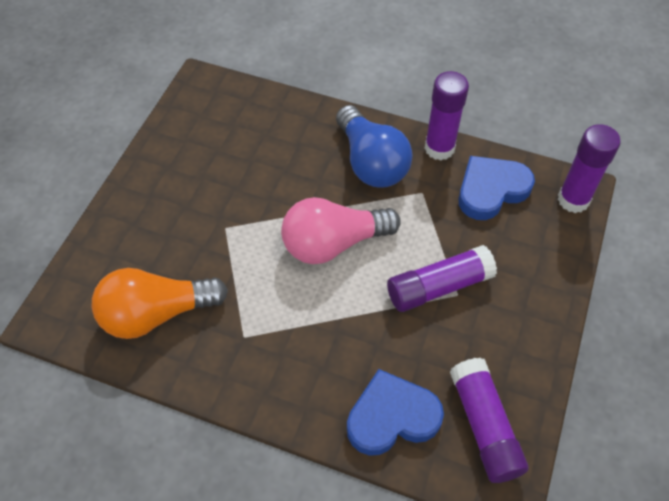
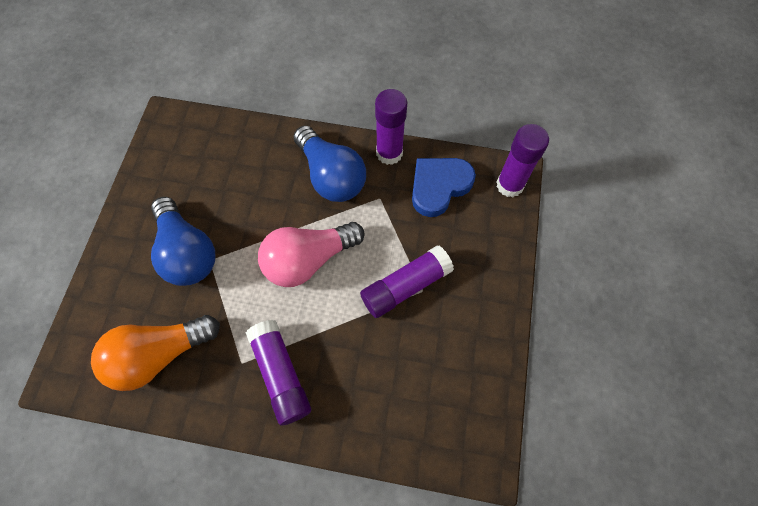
camera: 10 degrees left, 10 degrees up
(202, 216) = (187, 252): none -> blue light bulb
(392, 417) = (381, 415): blue heart -> none
(484, 426) = (460, 410): purple glue stick -> purple glue stick (281, 374)

